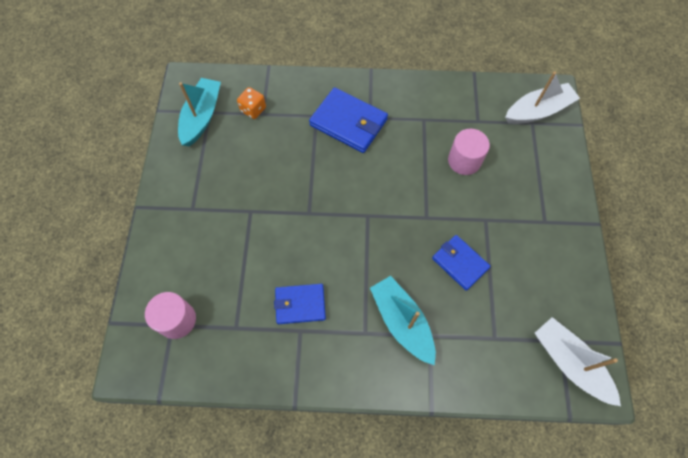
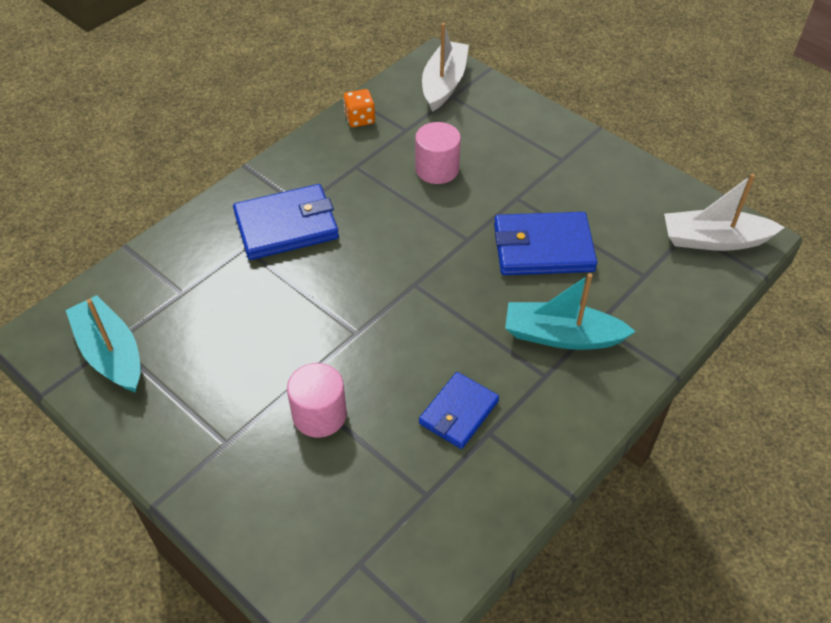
camera: 50 degrees left, 15 degrees down
(177, 320) = (358, 553): pink cylinder -> pink cylinder (319, 414)
(253, 109) = (165, 297): orange dice -> orange dice (360, 119)
(460, 263) = (543, 248): blue wallet -> blue wallet, size x1.55

